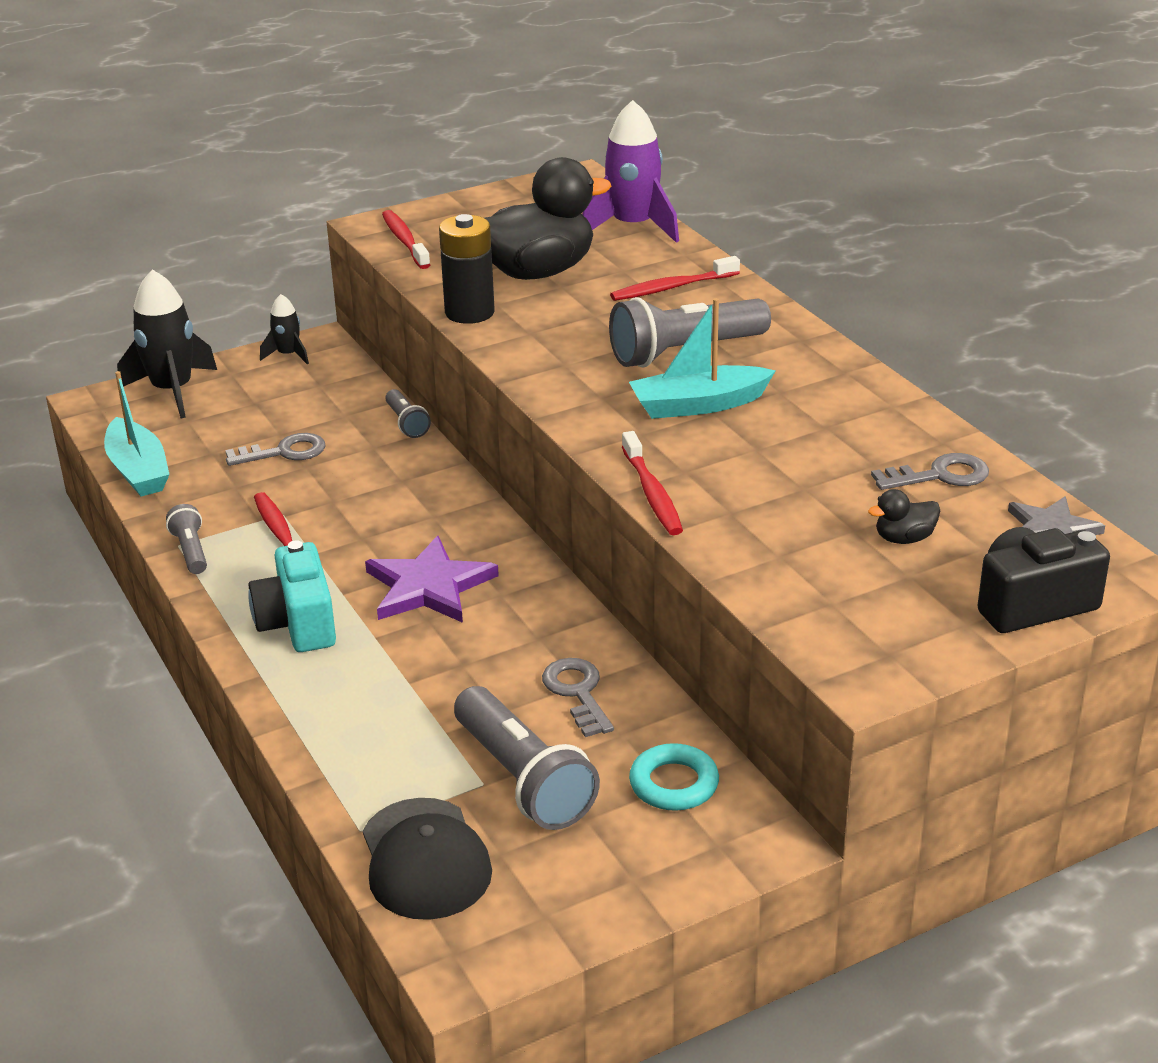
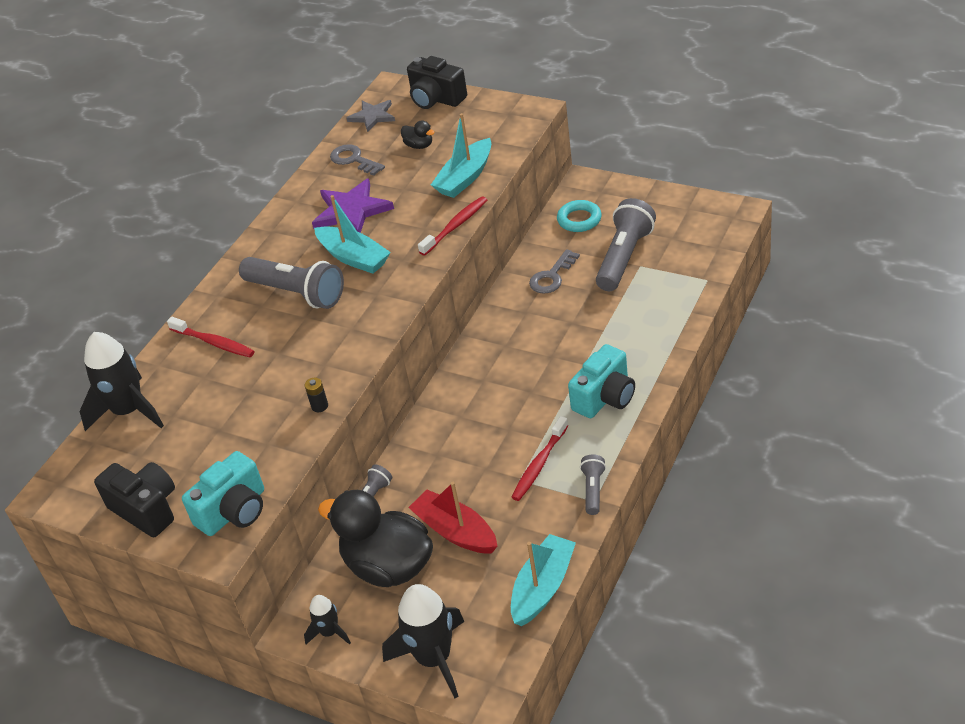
camera: 120 degrees left, 10 degrees up
(191, 551) = (593, 490): grey flashlight -> grey flashlight turned 150 degrees clockwise
(284, 452) = (455, 531): grey key -> red boat
(405, 241) = (234, 511): red toothbrush -> turquoise camera
(425, 859) = (699, 253): black cap -> none
(429, 586) = (525, 373): purple star -> purple star (351, 211)
(469, 312) = (319, 406): black battery -> black battery, size x0.44
(480, 208) = (146, 509): none -> black camera
(538, 272) = (235, 412): black duck -> black duck (388, 566)
(633, 227) = (129, 411): purple rocket -> black rocket
(758, 543) = (465, 177): none -> turquoise boat

